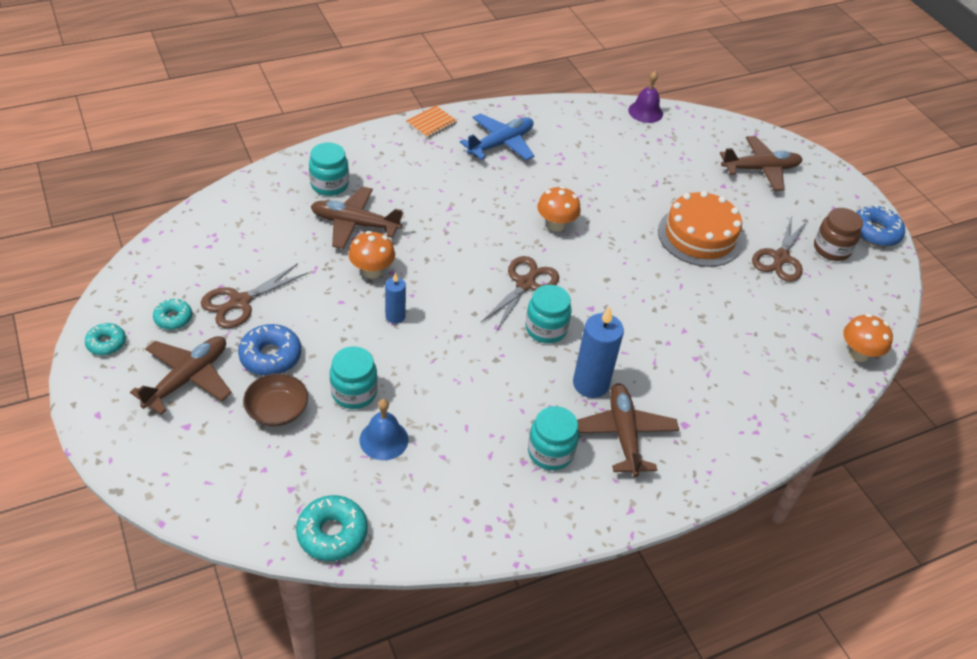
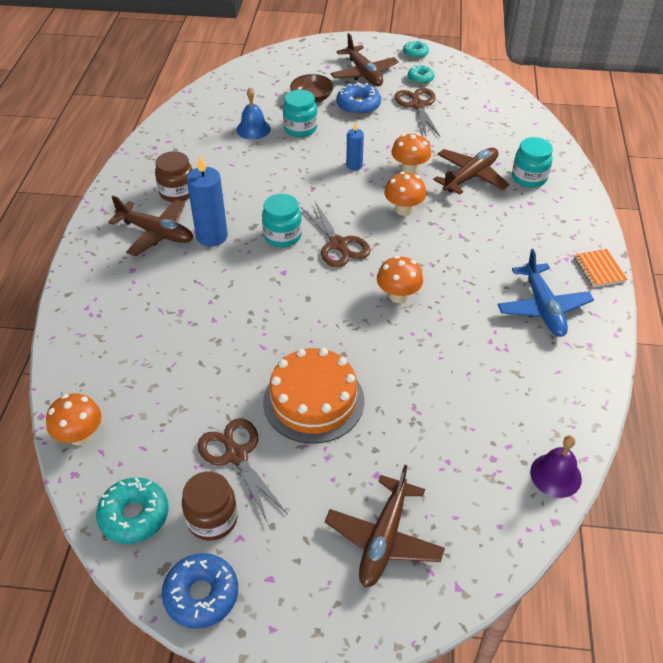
camera: 125 degrees right, 0 degrees up
(332, 533) = (209, 94): turquoise donut -> turquoise donut (134, 515)
(441, 255) = (403, 209): none -> orange mushroom
(550, 452) = (177, 192): turquoise jar -> brown jar

